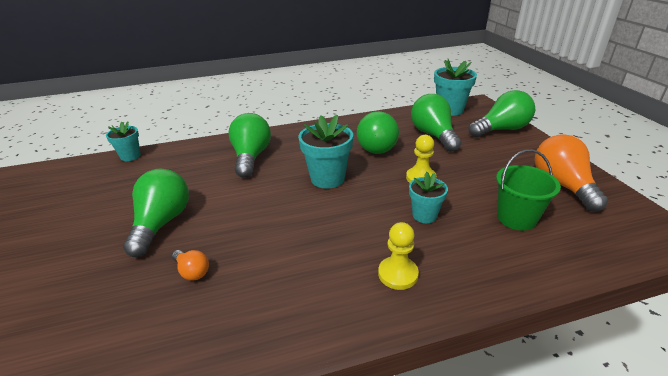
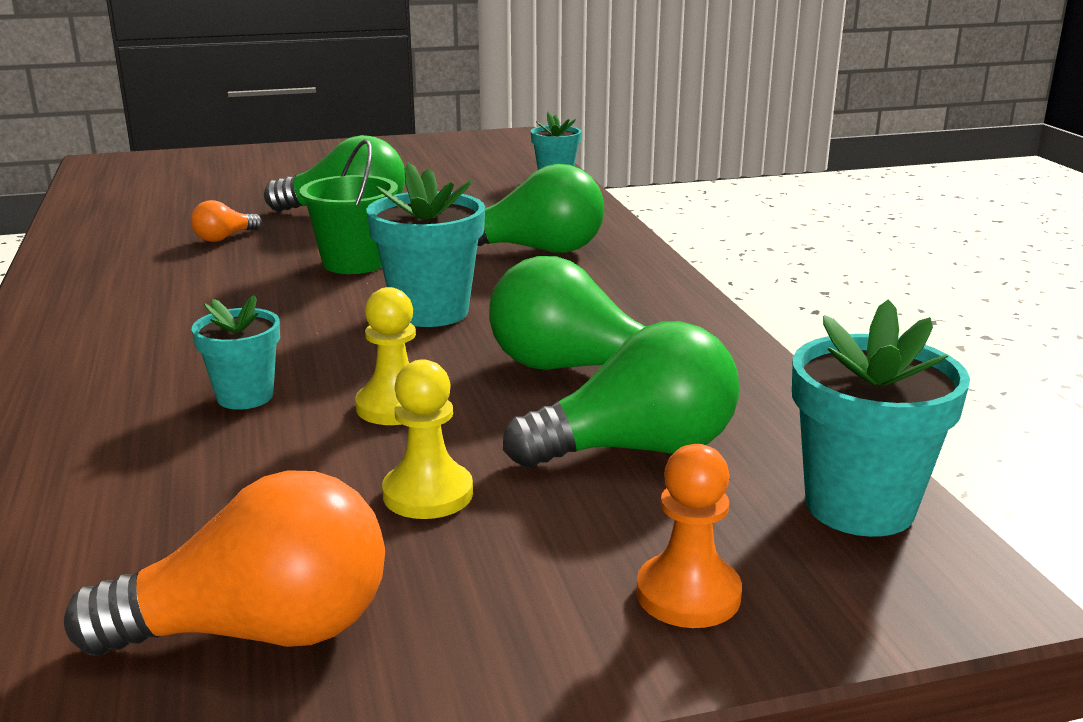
camera: 90 degrees right, 10 degrees down
(398, 274) = (101, 359): yellow pawn -> yellow pawn (428, 494)
(501, 129) = (688, 594): green light bulb -> orange pawn
(516, 218) = (160, 506): green bucket -> green bucket (354, 263)

